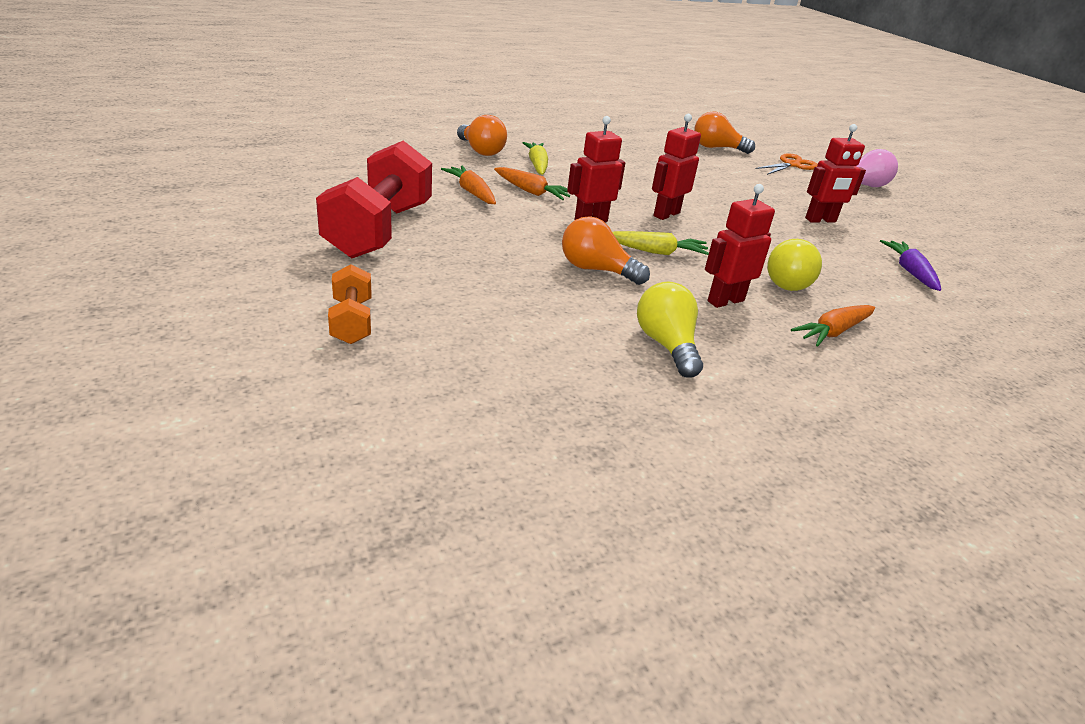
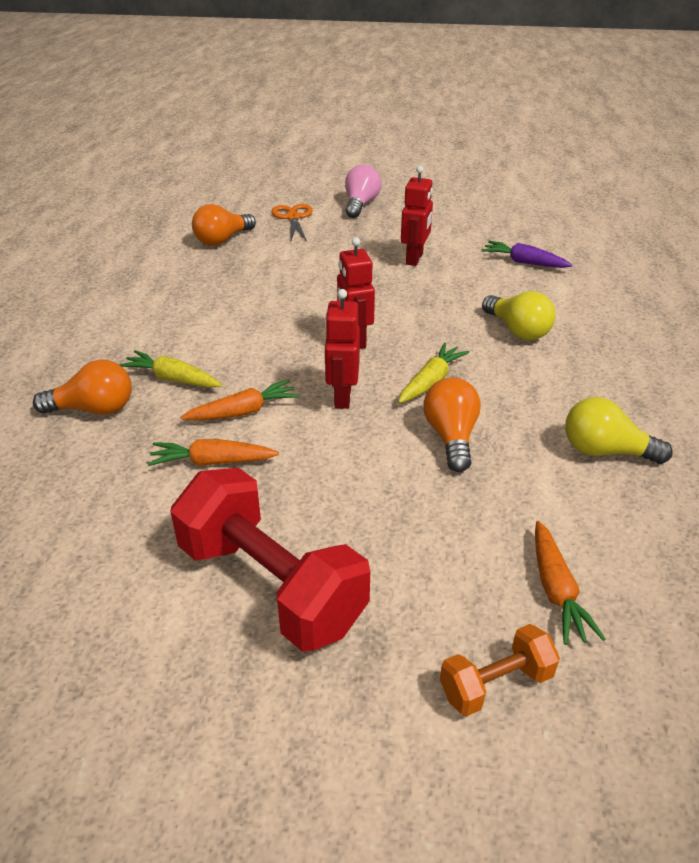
camera: 55 degrees left, 5 degrees up
(352, 321) = (495, 684): orange dumbbell -> orange dumbbell turned 45 degrees counterclockwise
(596, 270) = (451, 437): orange light bulb -> orange light bulb turned 120 degrees clockwise
(725, 301) = (539, 381): red robot -> none
(833, 332) = (606, 348): orange carrot -> orange carrot (556, 590)

